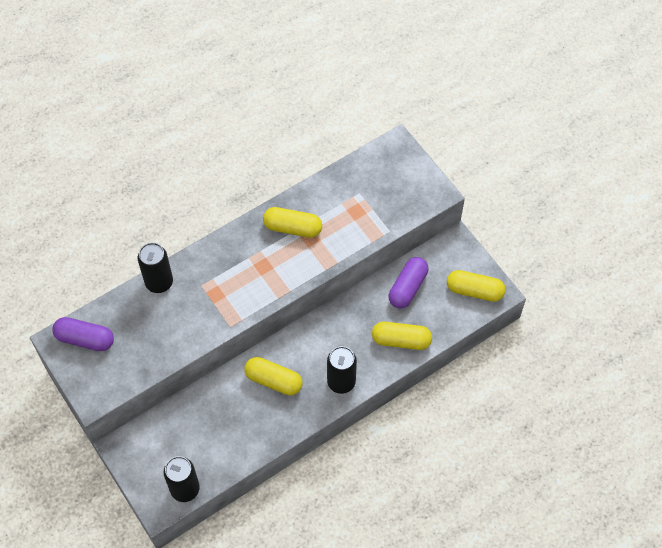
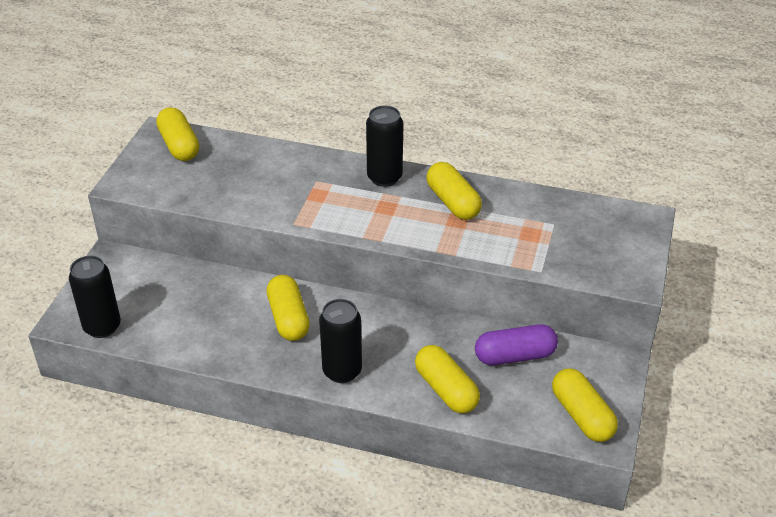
camera: 50 degrees right, 20 degrees down
(85, 339) = (179, 145): purple capsule -> yellow capsule
(159, 282) = (288, 154): black can -> black can (384, 178)

